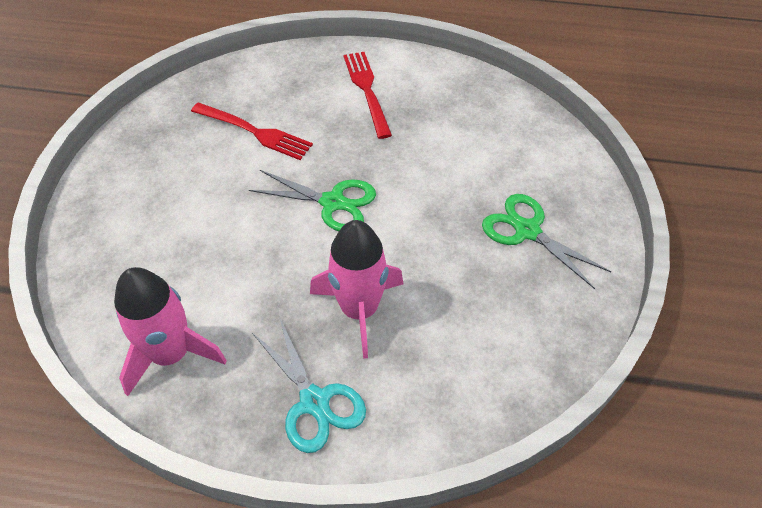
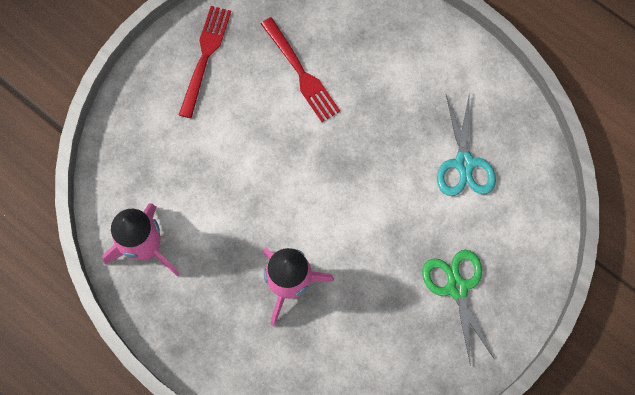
camera: 30 degrees right, 20 degrees up
(315, 402) = (221, 338): turquoise scissors -> turquoise scissors (464, 164)
(333, 202) = (324, 179): green scissors -> none
(367, 90) = (418, 75): red fork -> red fork (205, 57)

